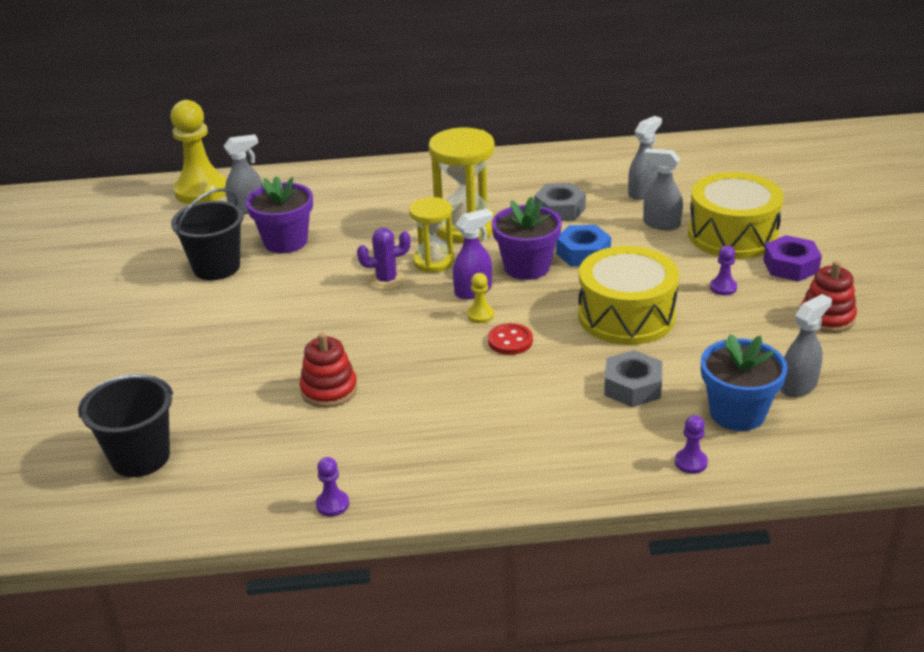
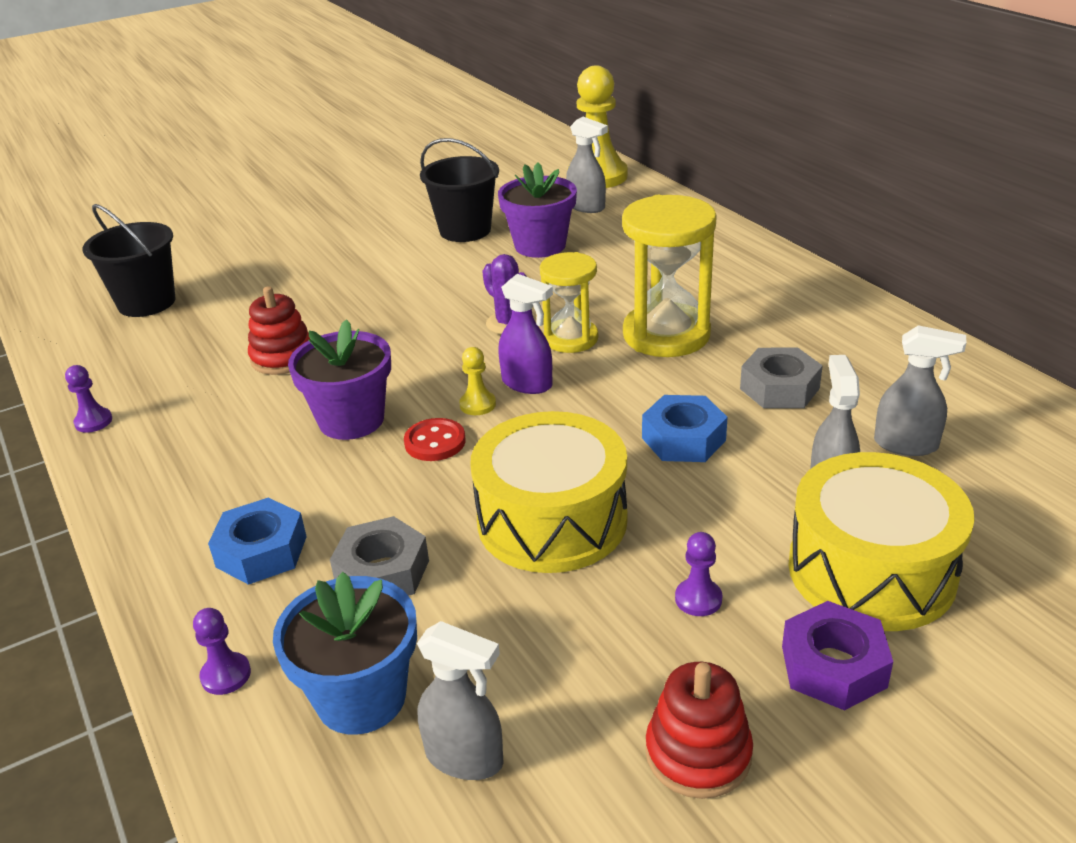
camera: 65 degrees right, 0 degrees up
(527, 267) = (611, 405): purple flower pot -> purple flower pot (351, 420)
(578, 433) = (261, 551): none -> blue nut

